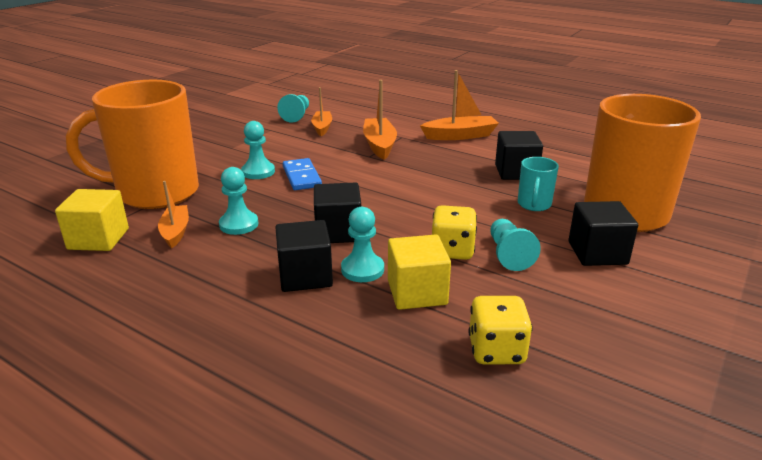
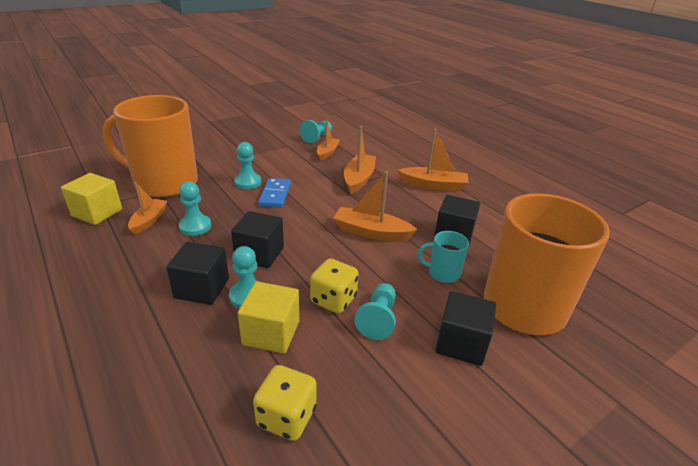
camera: 20 degrees right, 5 degrees up
(436, 187) = (371, 232): none -> orange boat
(534, 205) = (442, 273): turquoise mug -> turquoise mug turned 60 degrees clockwise

